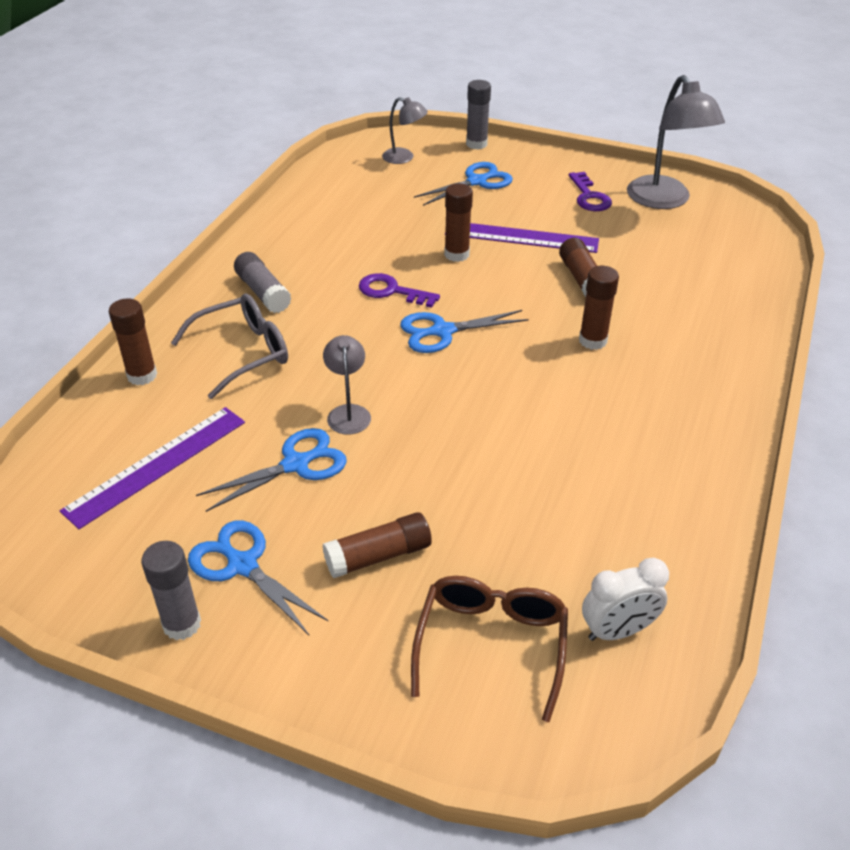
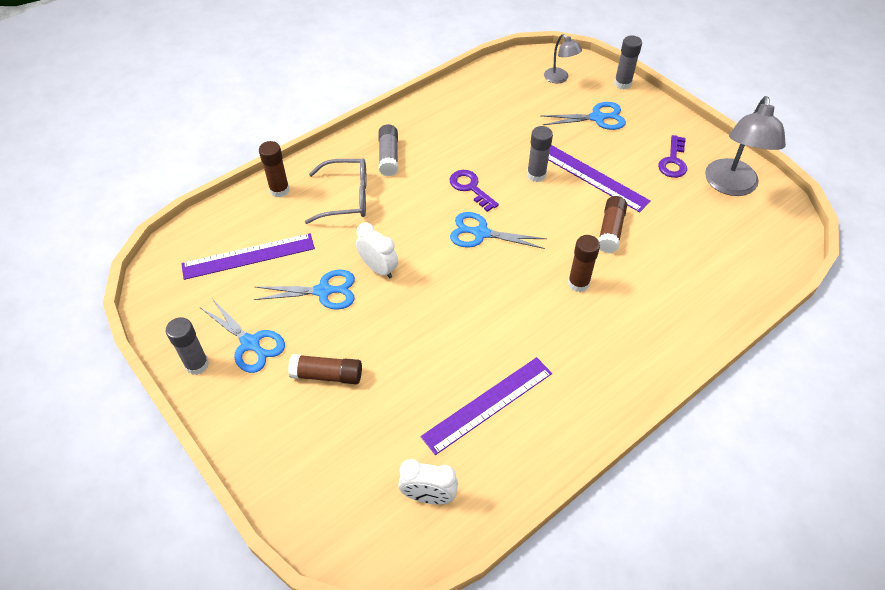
camera: 30 degrees right, 10 degrees up
(242, 565) = (250, 343): blue scissors -> blue scissors turned 150 degrees clockwise
(348, 412) = (378, 268): grey lamp -> white clock
(456, 254) = (536, 175): brown glue stick -> grey glue stick
(491, 645) = (348, 465): brown glasses -> none
(601, 500) = (488, 404): none -> purple ruler

